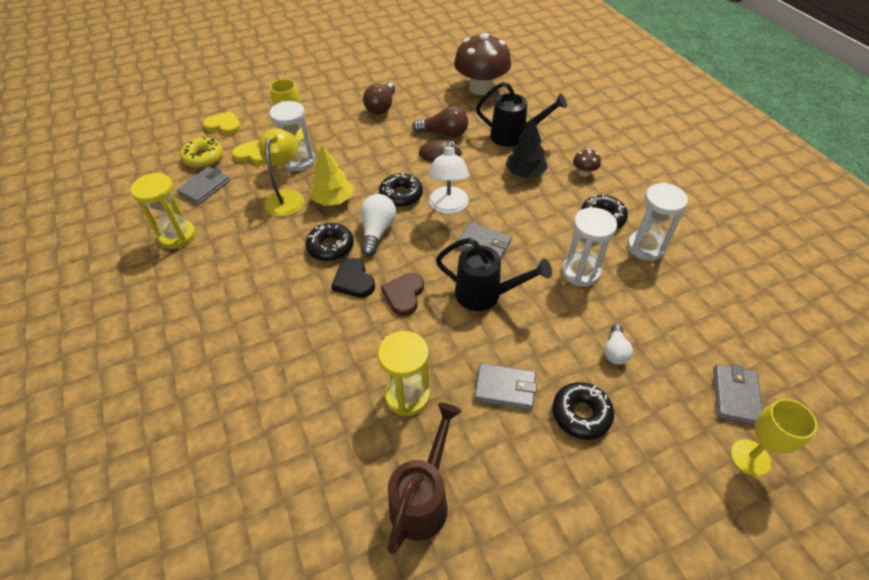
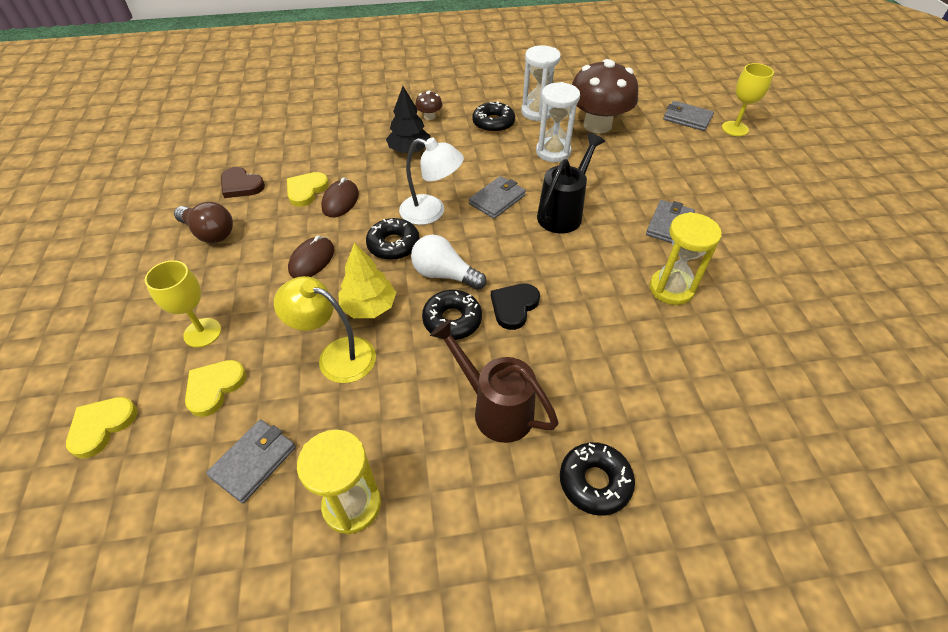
camera: 75 degrees left, 0 degrees up
(203, 157) = (172, 462): yellow donut -> none
(204, 187) = (254, 461): grey wallet -> grey wallet turned 75 degrees clockwise
(299, 161) = (267, 333): white hourglass -> none
(354, 281) = (514, 306): black heart -> black heart turned 135 degrees clockwise
(371, 159) = (312, 260): none -> brown mouse
(404, 295) = (547, 269): brown heart -> brown heart (241, 185)
(423, 499) = (775, 297): brown watering can -> brown watering can (495, 409)
(444, 134) = (306, 190): brown light bulb -> yellow heart
(481, 88) = (243, 145): brown mushroom -> brown mushroom (597, 125)
(514, 136) = (347, 143): black watering can -> none
(581, 414) = (697, 190): black donut -> black donut (595, 482)
(615, 351) = (641, 158): white light bulb -> none

